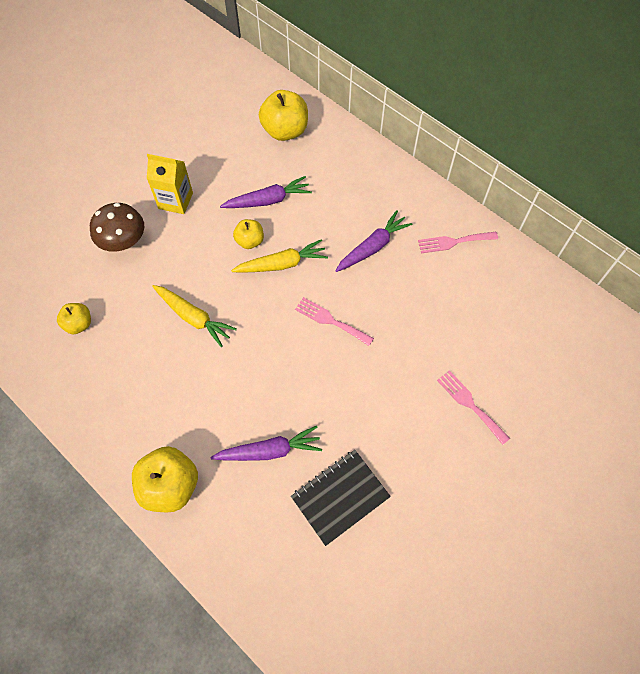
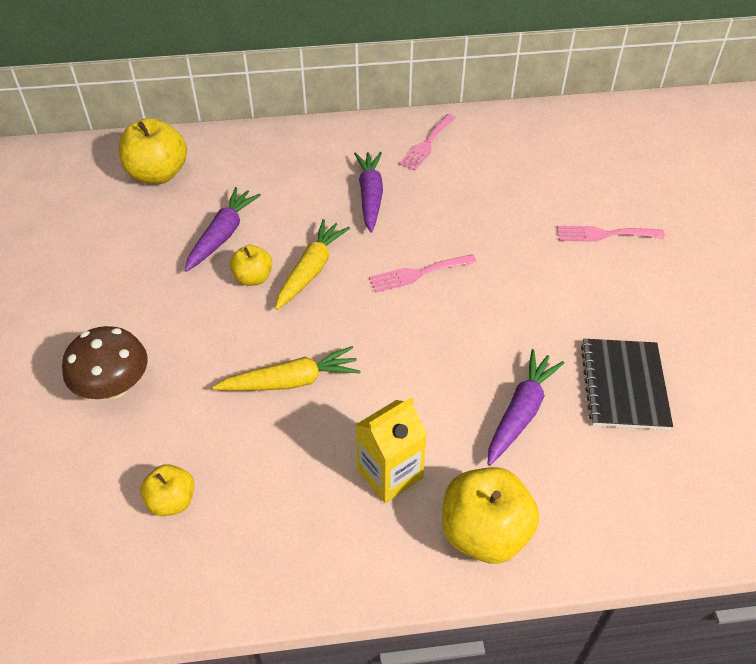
camera: 50 degrees left, 15 degrees down
(175, 201) = (123, 308): yellow carton -> yellow carton (390, 474)

